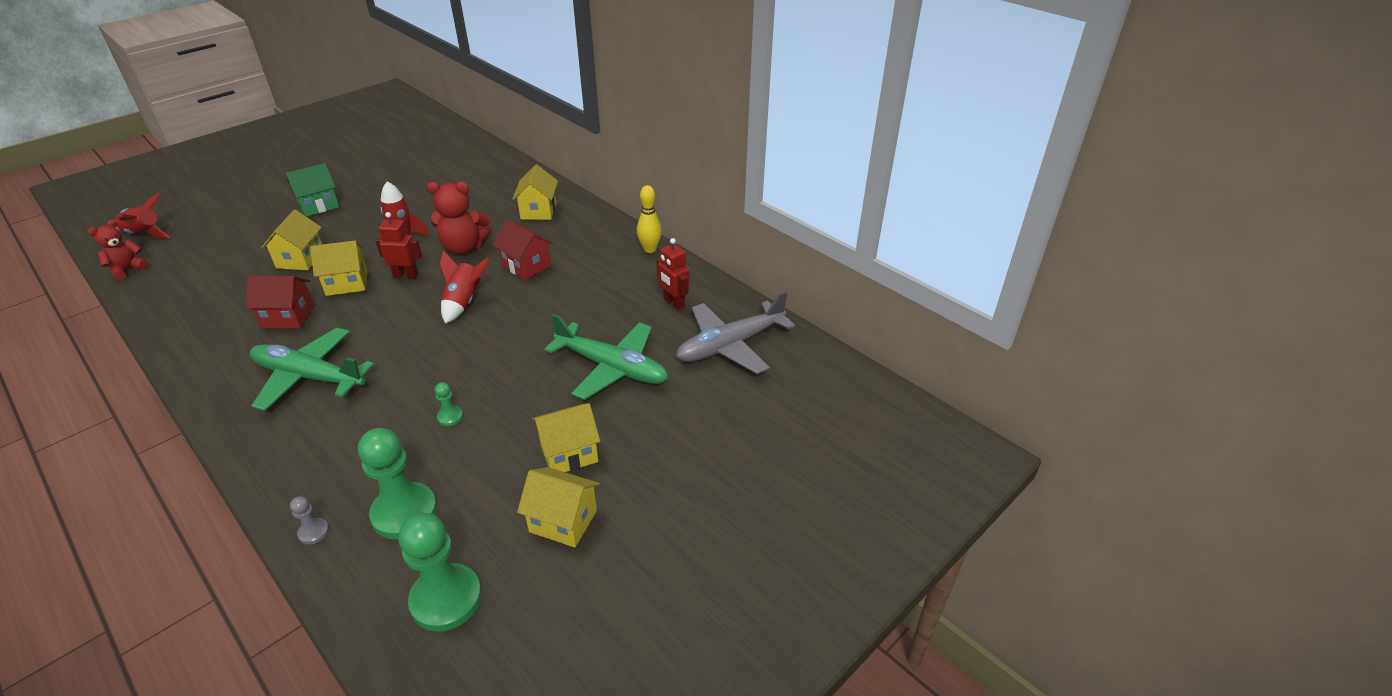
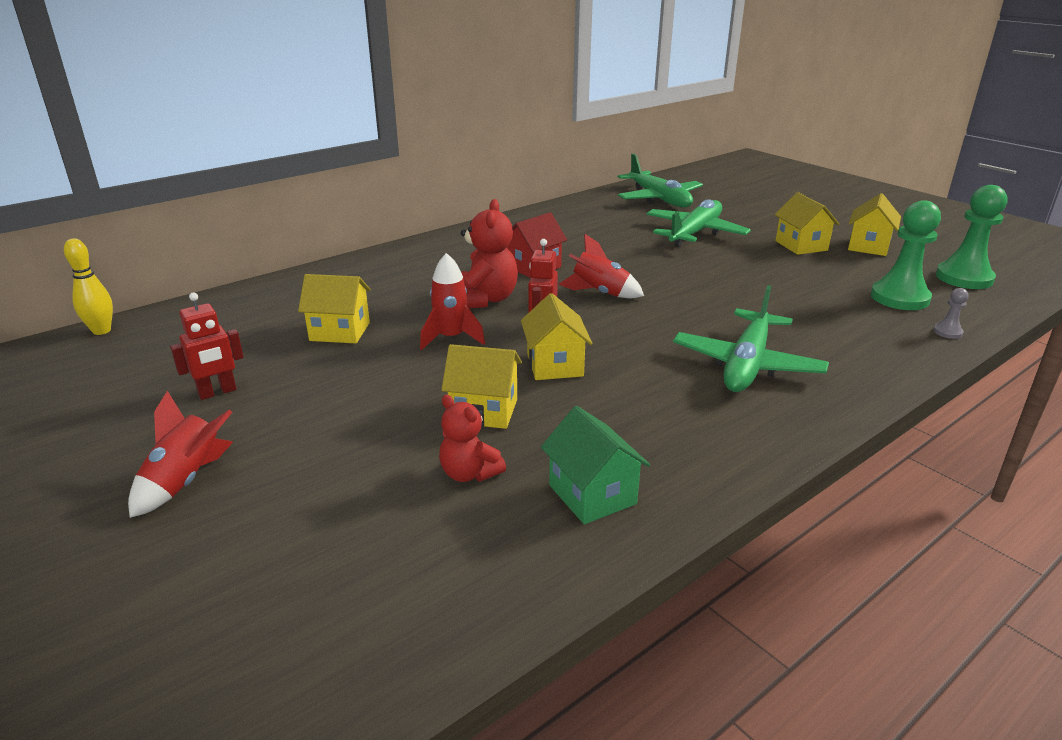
camera: 85 degrees left, 10 degrees down
(127, 269) = (472, 619): red teddy bear -> red teddy bear (469, 473)
(144, 234) = (319, 640): red rocket -> red rocket (186, 481)
(288, 316) = (631, 397): red house -> none
(319, 205) = (312, 420): green house -> green house (592, 494)
(450, 417) = (779, 288): green pawn -> none
(538, 211) = (416, 264): yellow house -> yellow house (340, 331)
(650, 249) = (515, 219): yellow bowling pin -> yellow bowling pin (101, 331)
(673, 303) = (603, 213): red robot -> red robot (217, 392)
(730, 345) = (659, 199): grey plane -> green plane

